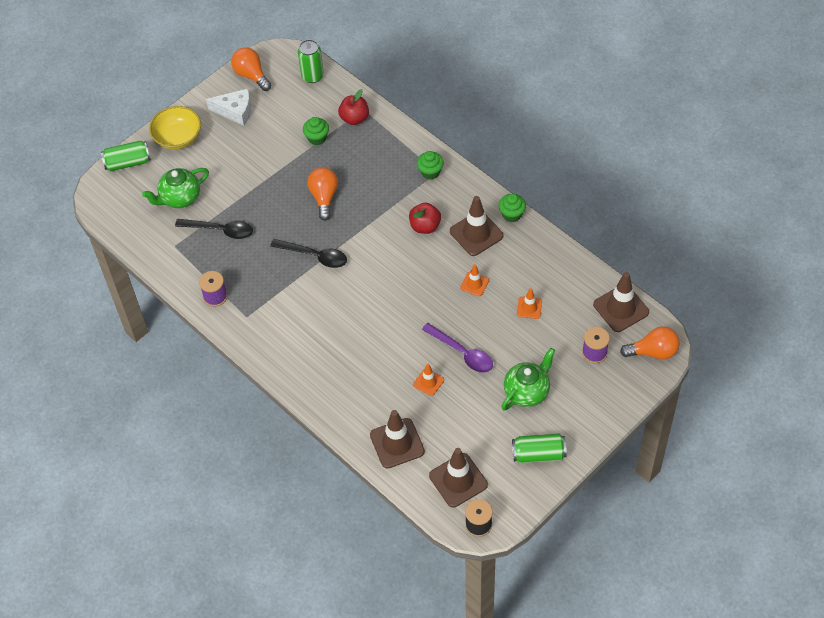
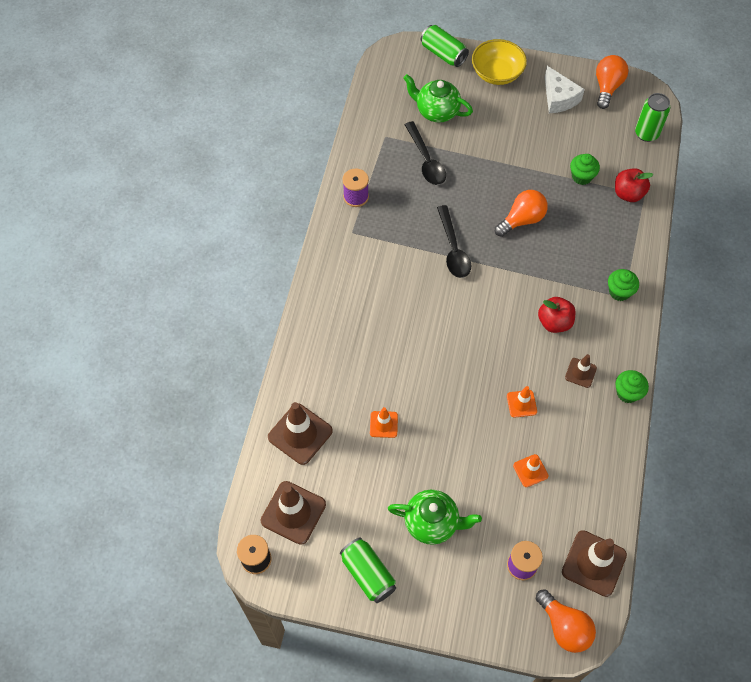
camera: 55 degrees right, 5 degrees up
(462, 353) = (436, 437): purple spoon -> none
(476, 233) = (580, 373): brown traffic cone -> brown traffic cone, size x0.55

